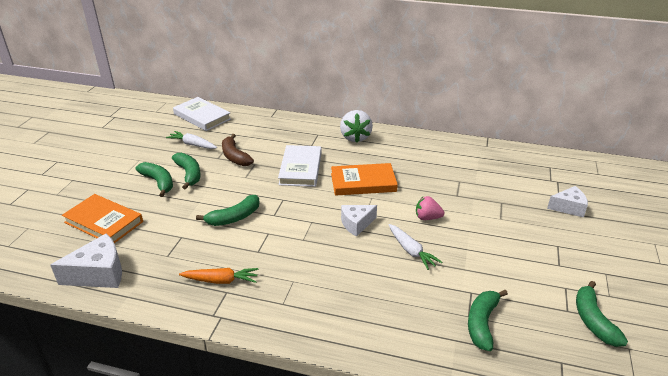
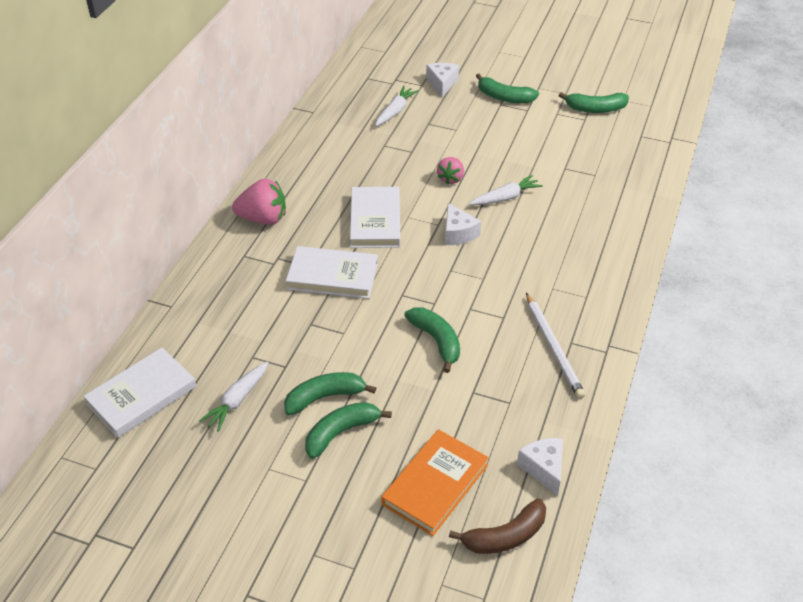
camera: 85 degrees left, 10 degrees up
(99, 274) = (543, 468): white cheese -> white cheese, size x0.67
(221, 280) = (553, 347): orange carrot -> white pencil
(235, 157) = (286, 346): brown banana -> brown banana (505, 536)
(355, 137) = (263, 219): white strawberry -> pink strawberry
(363, 182) = (375, 221): orange book -> white book
(482, 323) = (603, 168): green banana -> green banana (504, 97)
(509, 184) = (395, 111): none -> white carrot

